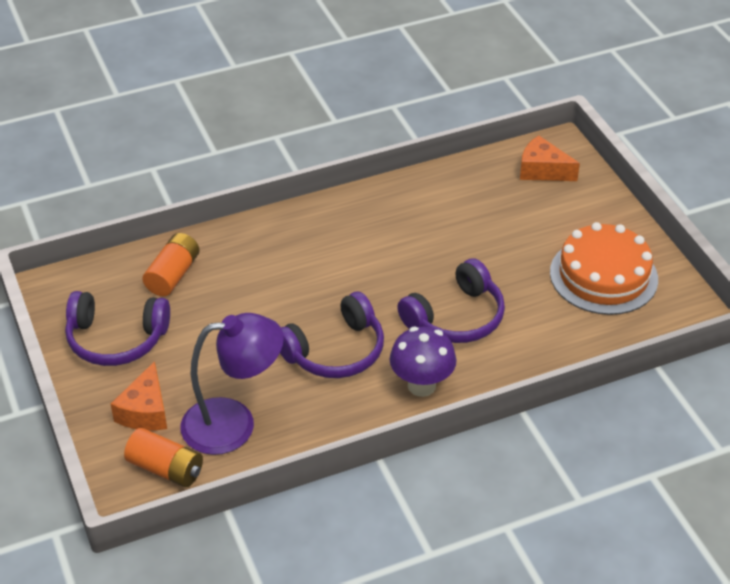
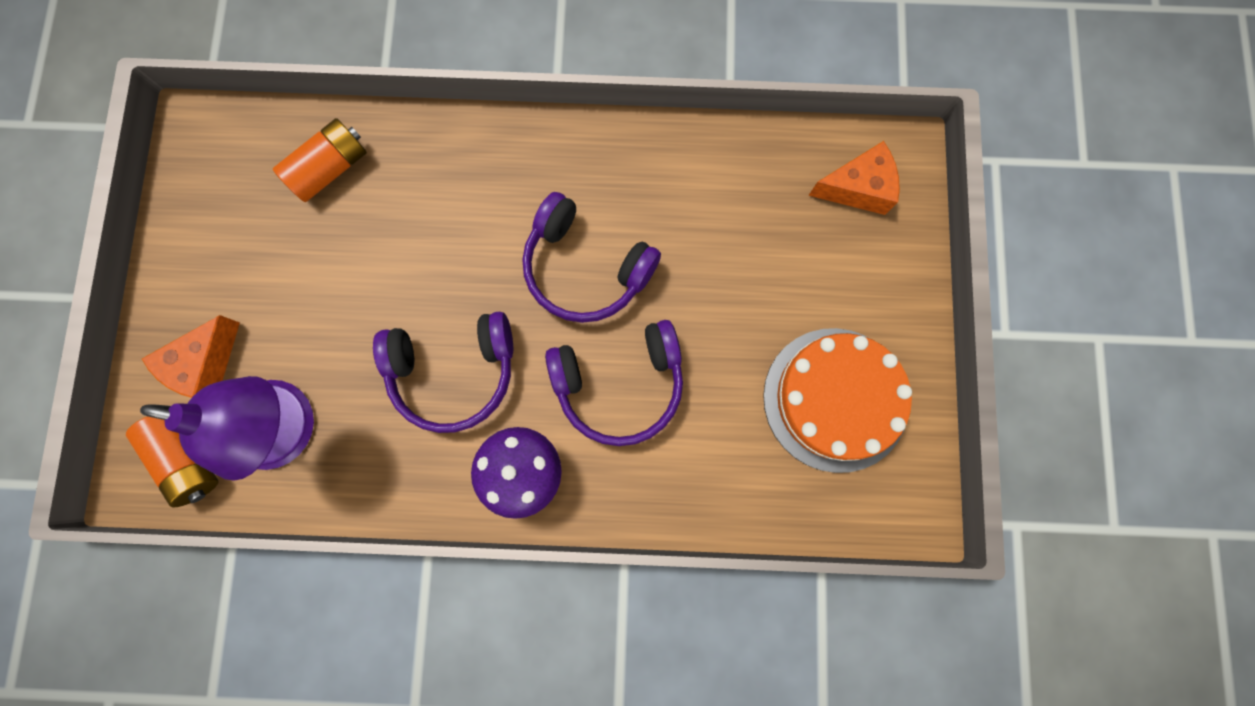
camera: 25 degrees right, 35 degrees up
(116, 339) = (224, 241): purple headphones -> purple headphones (586, 268)
(542, 170) = (857, 188): orange cheese -> orange cheese turned 120 degrees clockwise

